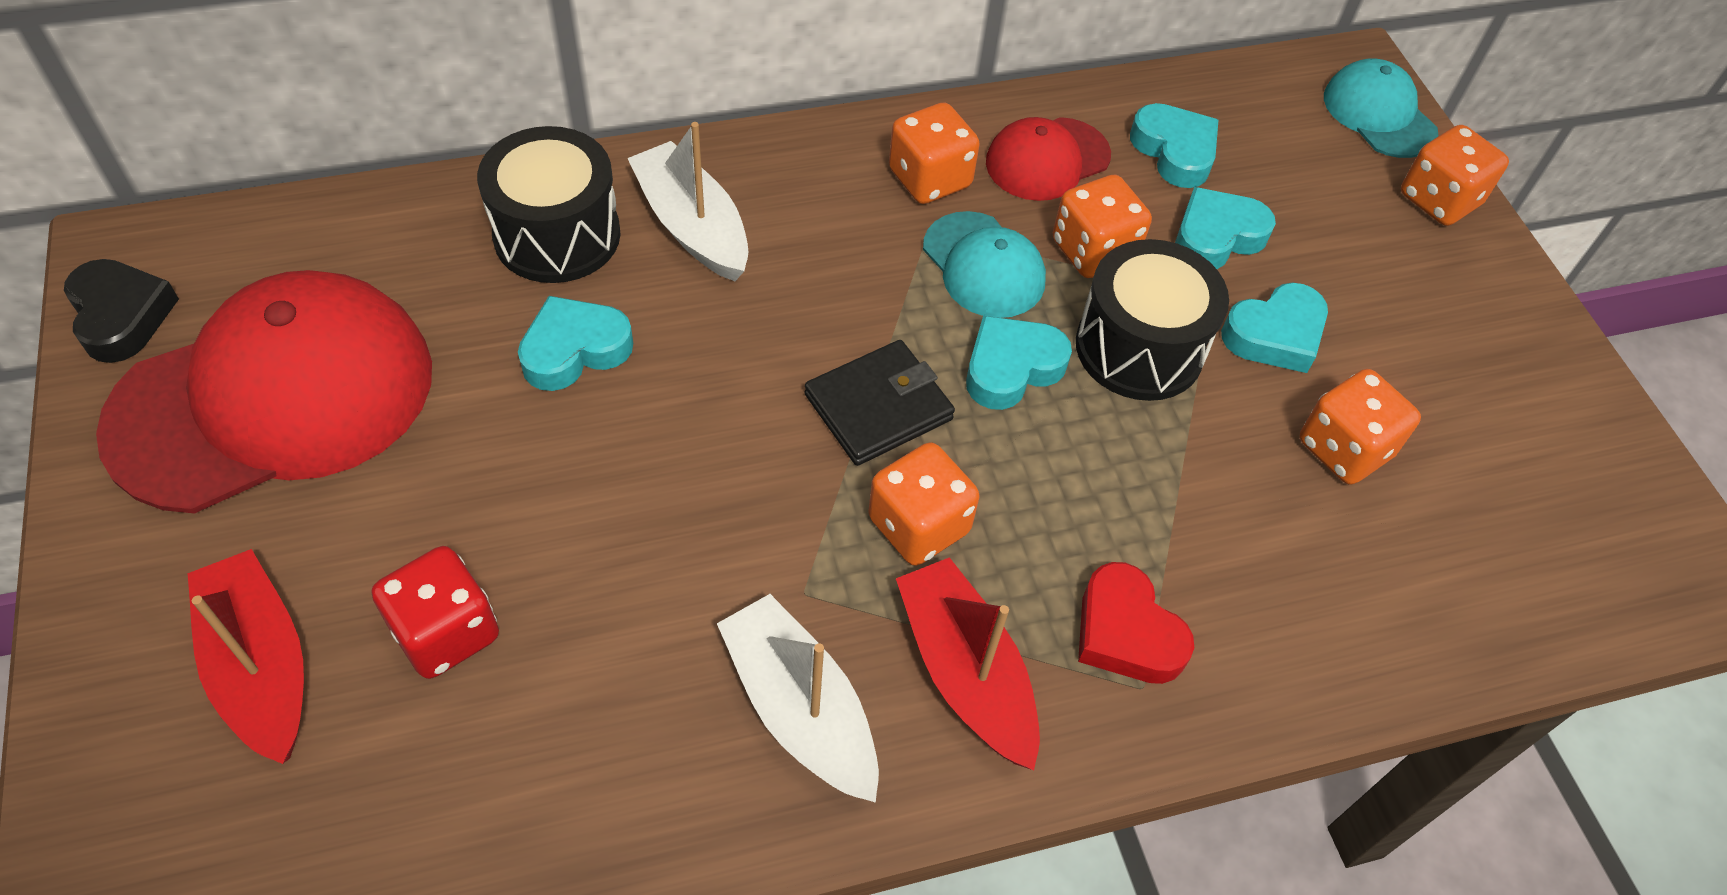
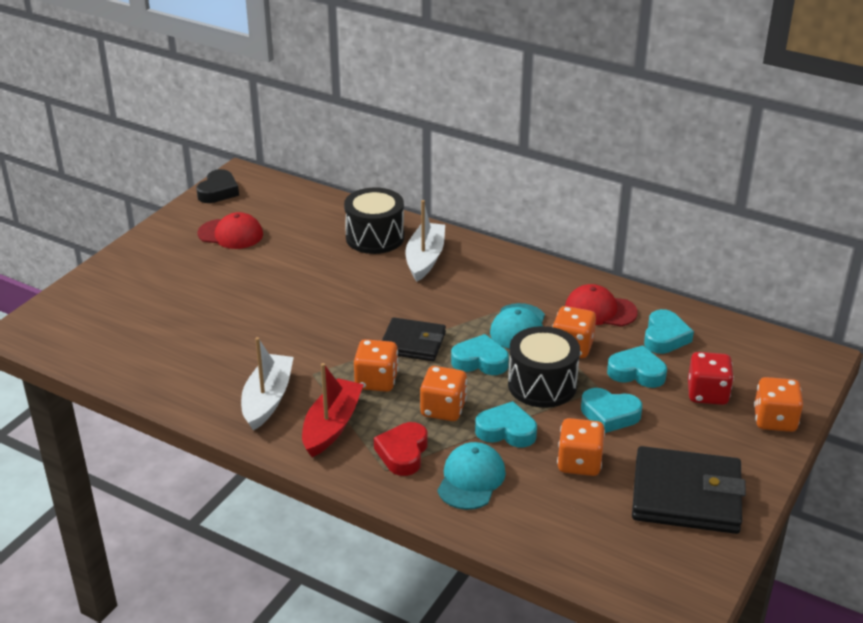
camera: 50 degrees right, 20 degrees down
(261, 667) = (142, 294): red boat -> none
(274, 398) = (231, 234): red cap -> red cap, size x0.49
(446, 632) = (198, 316): red dice -> red dice (707, 394)
(574, 350) = (335, 271): turquoise heart -> turquoise heart (506, 431)
(929, 179) = (539, 291): orange dice -> orange dice (443, 409)
(1379, 114) = (797, 377): turquoise cap -> turquoise cap (471, 479)
(1505, 398) = (686, 495): none -> black wallet

